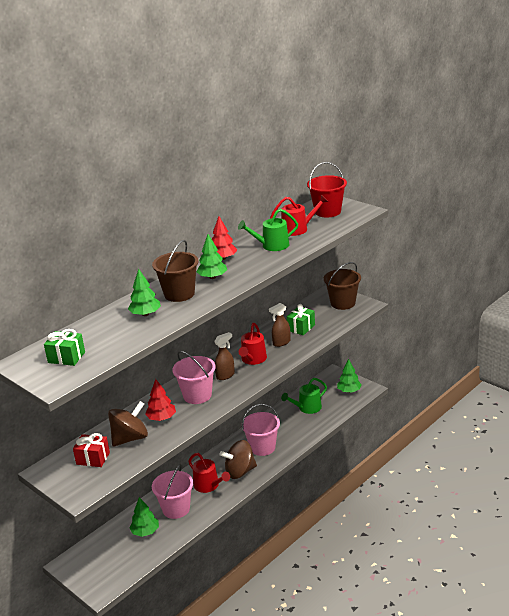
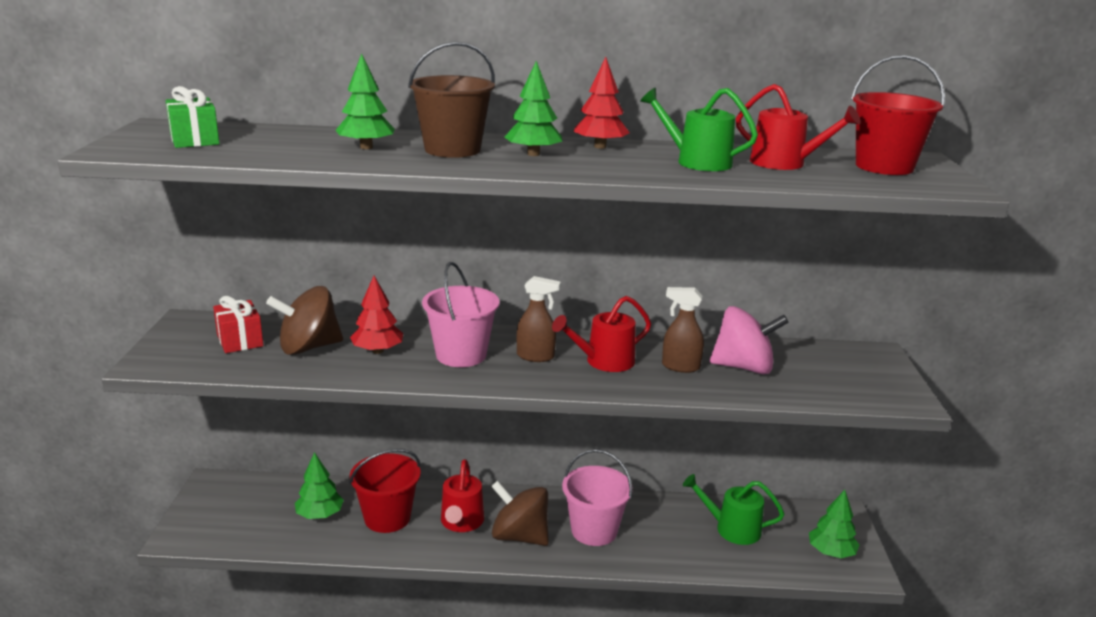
camera: 45 degrees right, 5 degrees down
(130, 438) = (308, 347): brown spinning top -> brown spinning top turned 150 degrees clockwise
(176, 509) = (387, 518): pink bucket -> red bucket
(301, 328) = (743, 367): green gift -> pink spinning top
(343, 303) = (869, 376): brown bucket -> none

